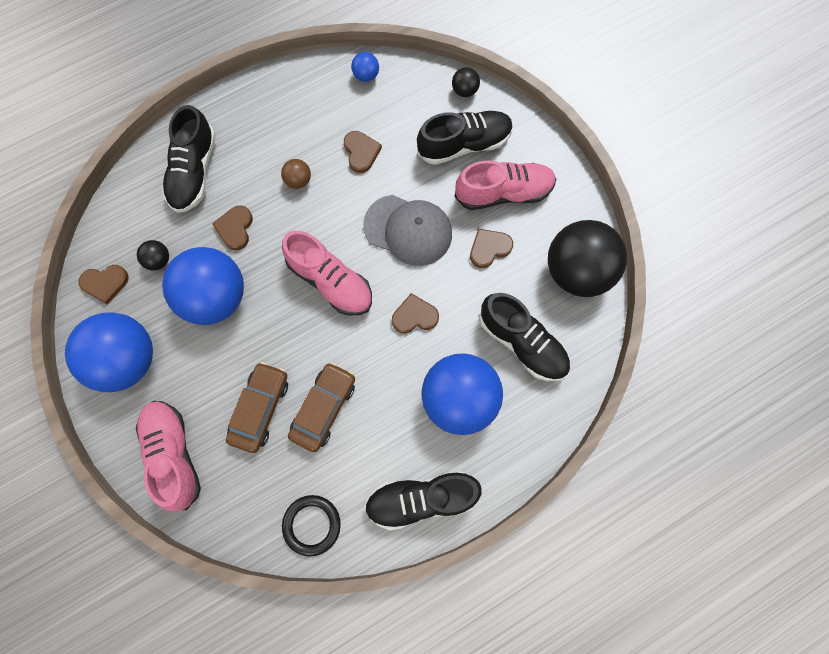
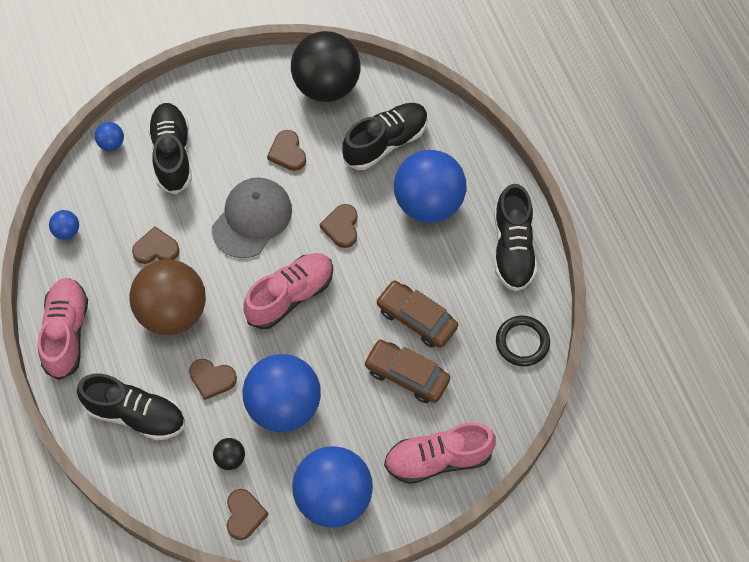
camera: 80 degrees left, 10 degrees down
(298, 180) = (172, 312): brown ball -> brown ball, size x2.45
(464, 90) = (111, 143): black ball -> blue ball
(503, 192) = (233, 130): pink shoe -> pink shoe (66, 333)

